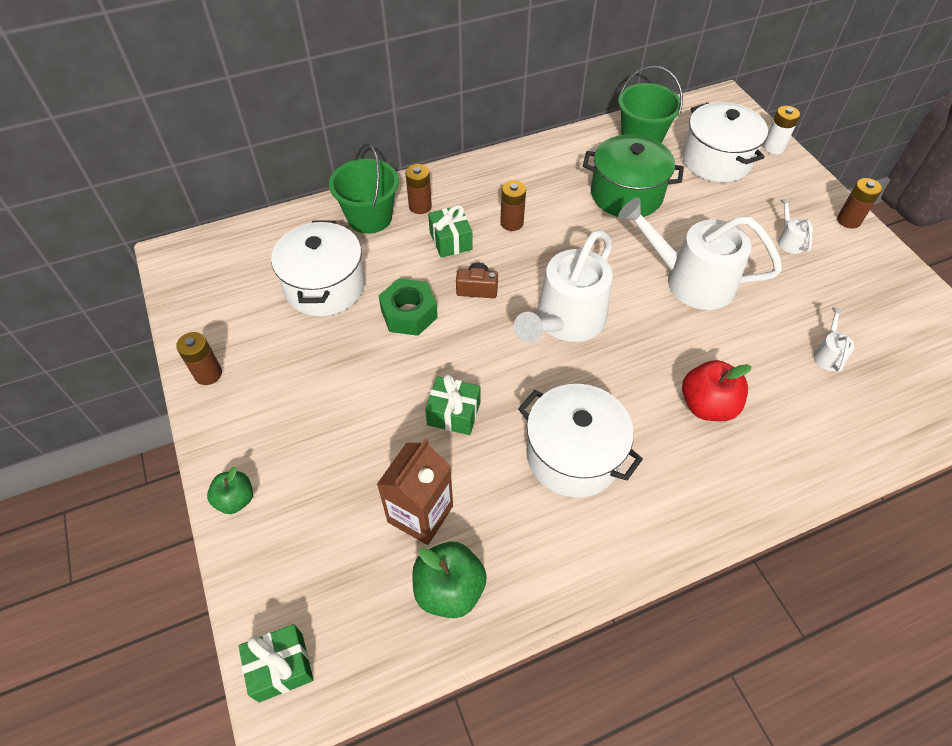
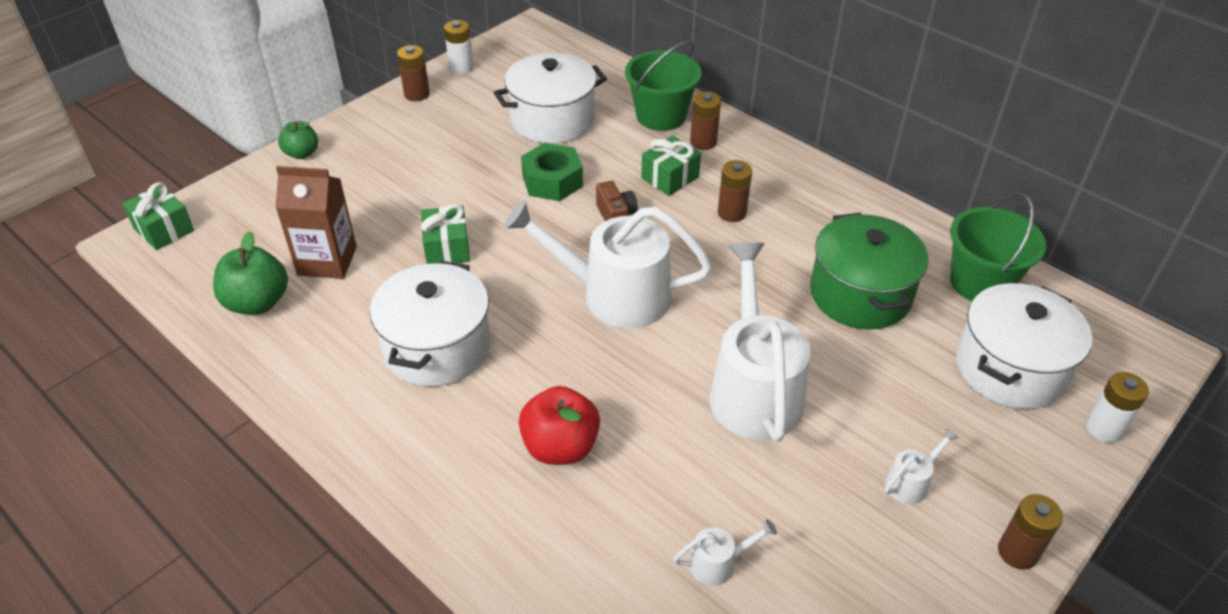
camera: 65 degrees right, 10 degrees down
(193, 326) = (461, 68): none -> white battery

